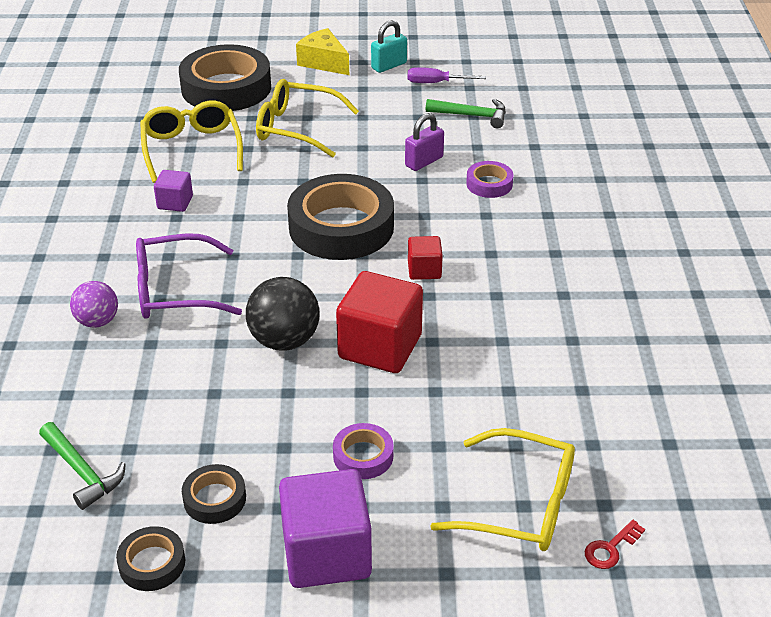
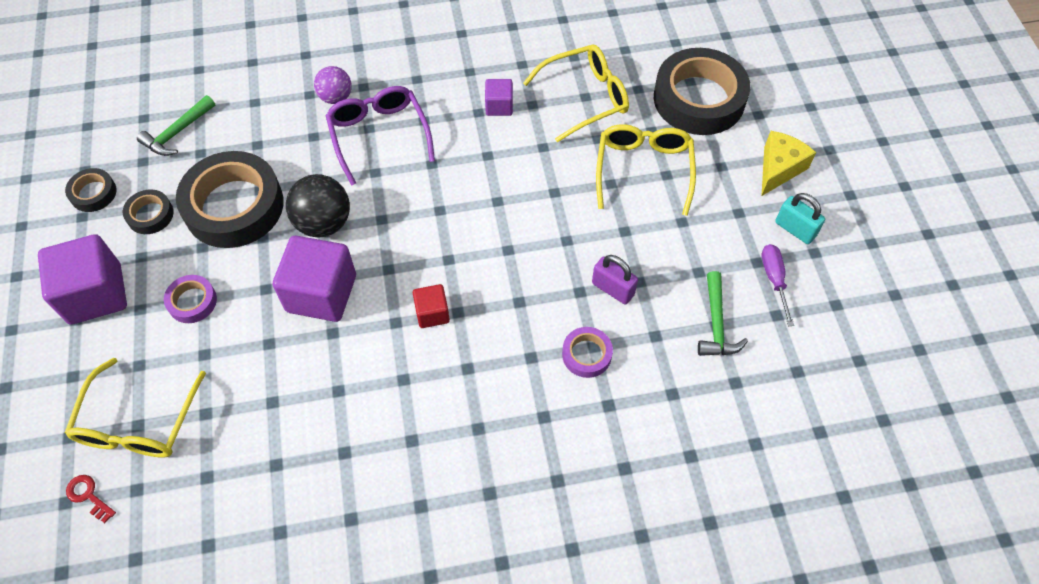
camera: 80 degrees right, 20 degrees up
(341, 227) = (487, 236): black tape -> black tape (234, 206)
(380, 347) = (321, 293): red cube -> purple cube

